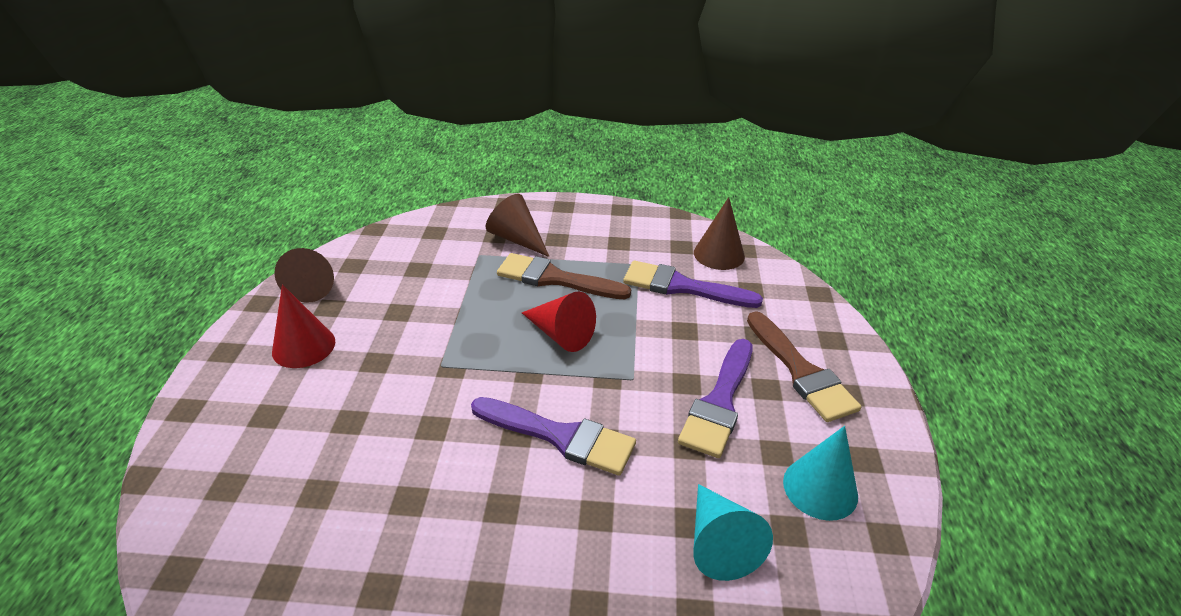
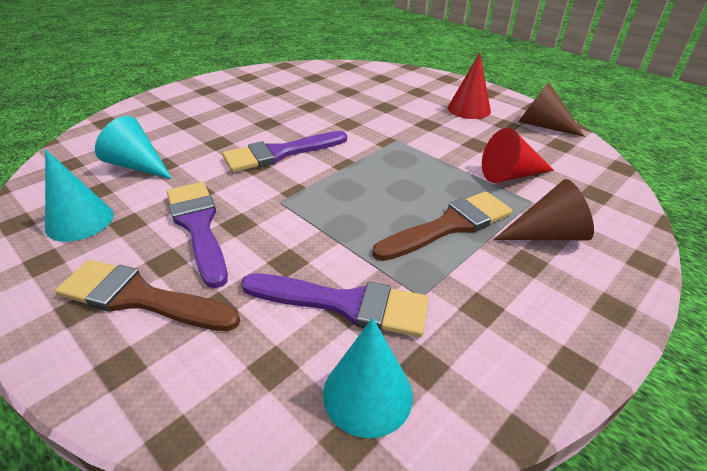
camera: 130 degrees right, 0 degrees up
(560, 334) = (369, 194): red cone -> red cone (510, 175)
(682, 287) = (345, 304): purple brush -> purple brush turned 45 degrees clockwise
(719, 254) = (367, 394): brown cone -> turquoise cone

